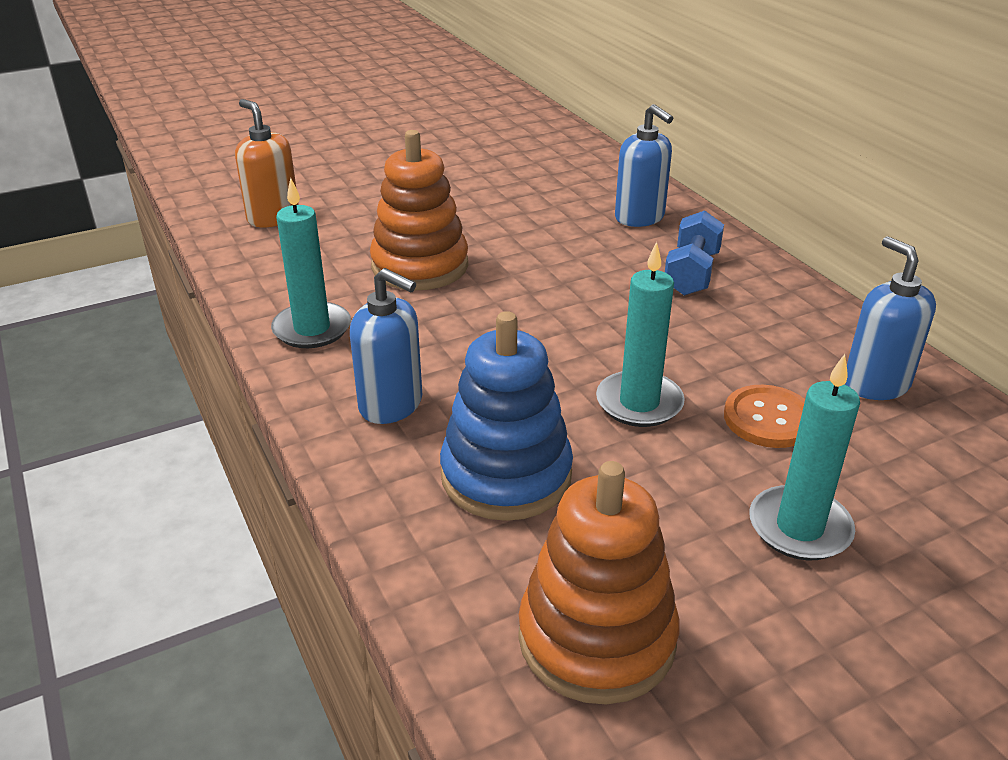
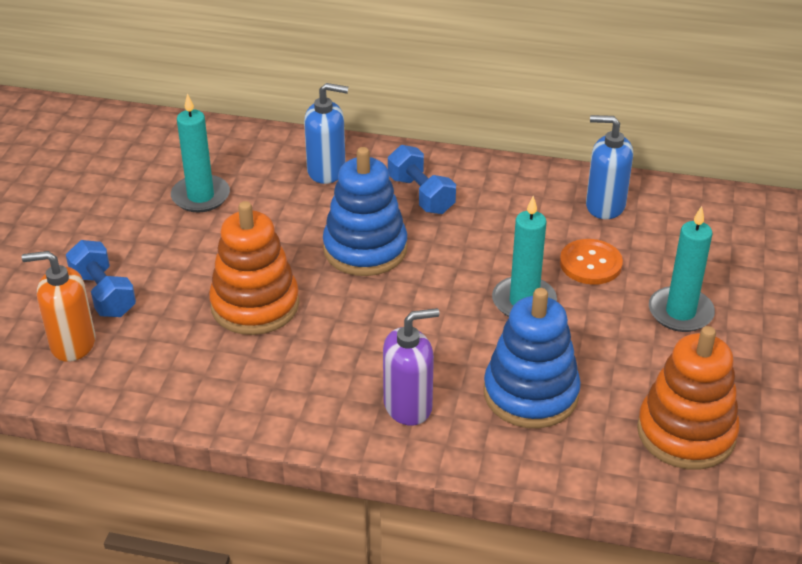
camera: 50 degrees left, 5 degrees up
(312, 329) = (272, 400): turquoise candle -> turquoise candle (200, 196)
(344, 203) = (104, 294): none -> blue dumbbell
(391, 405) = (408, 406): blue soap dispenser -> purple soap dispenser
(571, 281) = (365, 249): none -> blue stacking toy

